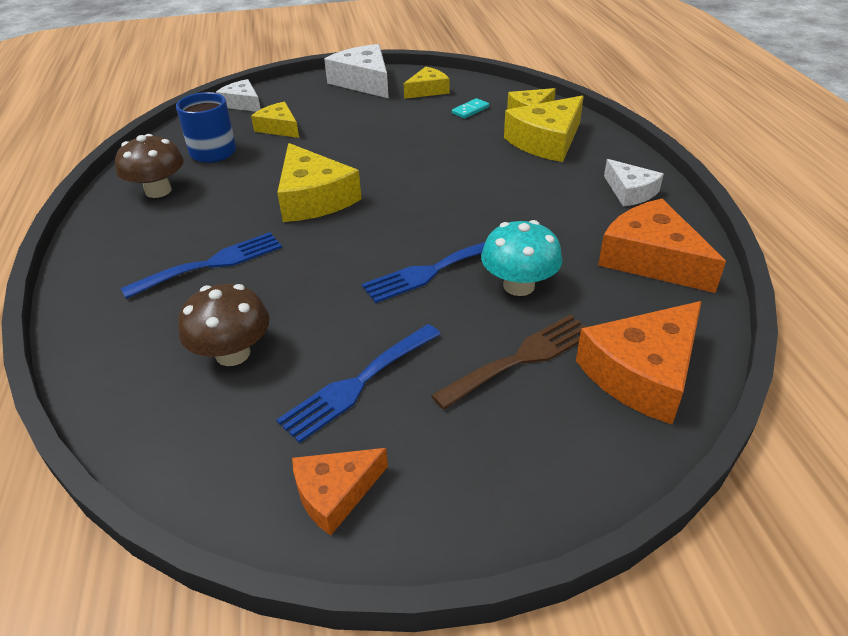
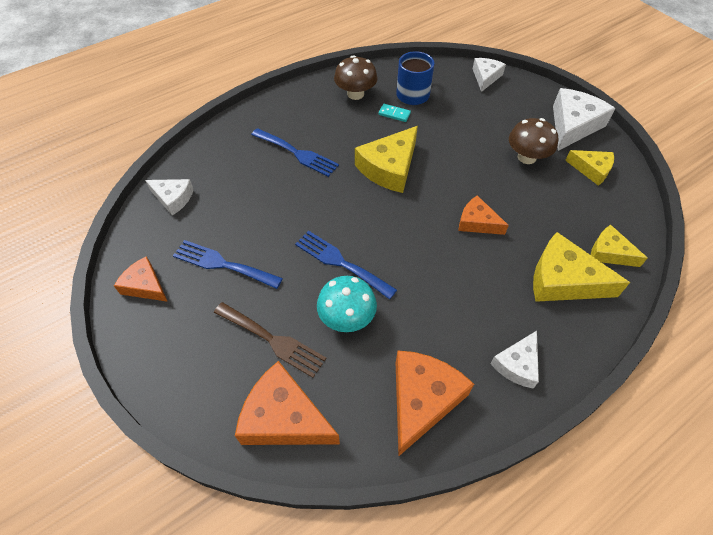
camera: 65 degrees right, 15 degrees up
(169, 420) = (173, 198): none -> white cheese
(233, 353) = (227, 199): brown mushroom -> brown mushroom (526, 157)
(279, 128) = (466, 111): yellow cheese -> none
(443, 165) = (477, 222): none -> orange cheese
(470, 110) = (578, 210): turquoise domino -> turquoise domino (394, 114)

